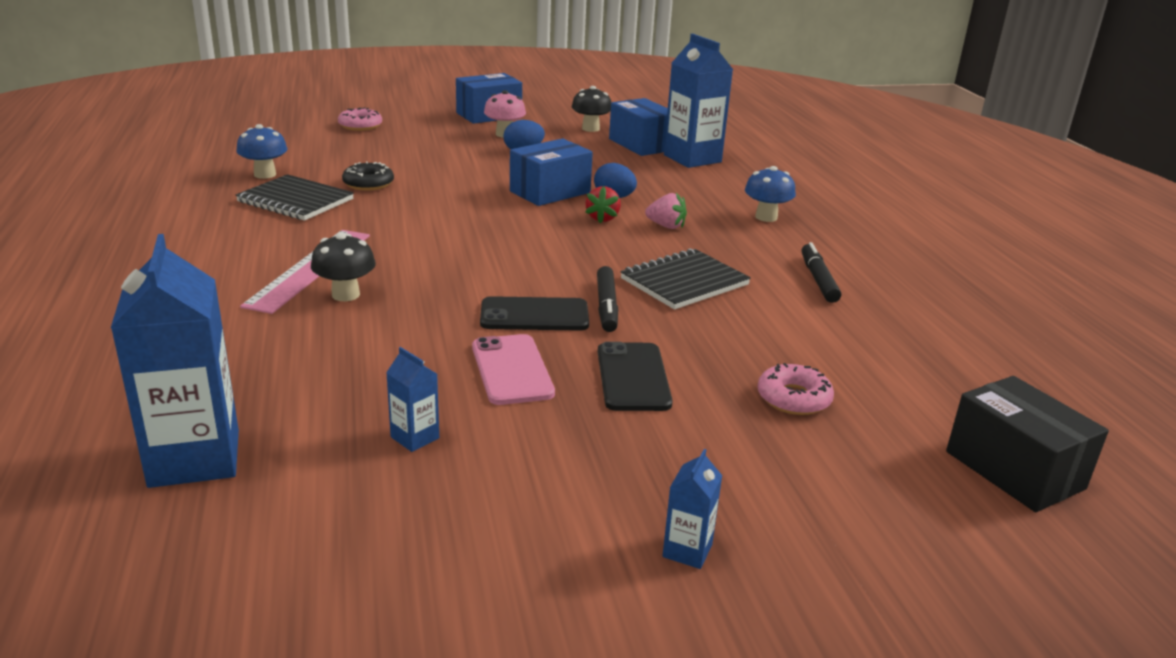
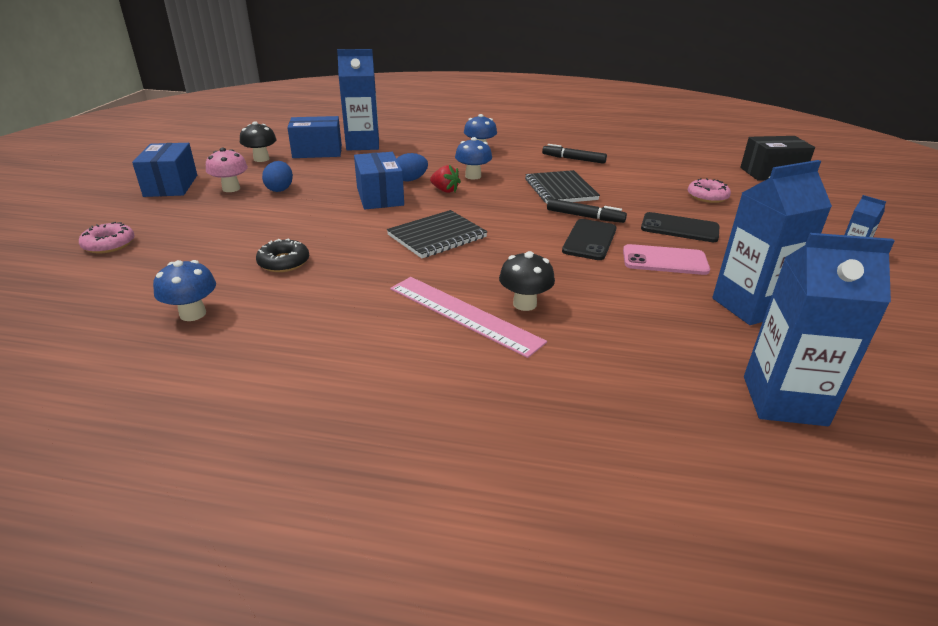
camera: 65 degrees left, 5 degrees up
(295, 201) = (290, 304): black notebook -> black notebook (437, 236)
(415, 437) = (750, 306): blue carton -> blue carton, size x2.21
(666, 226) = (473, 176): pink strawberry -> blue mushroom

